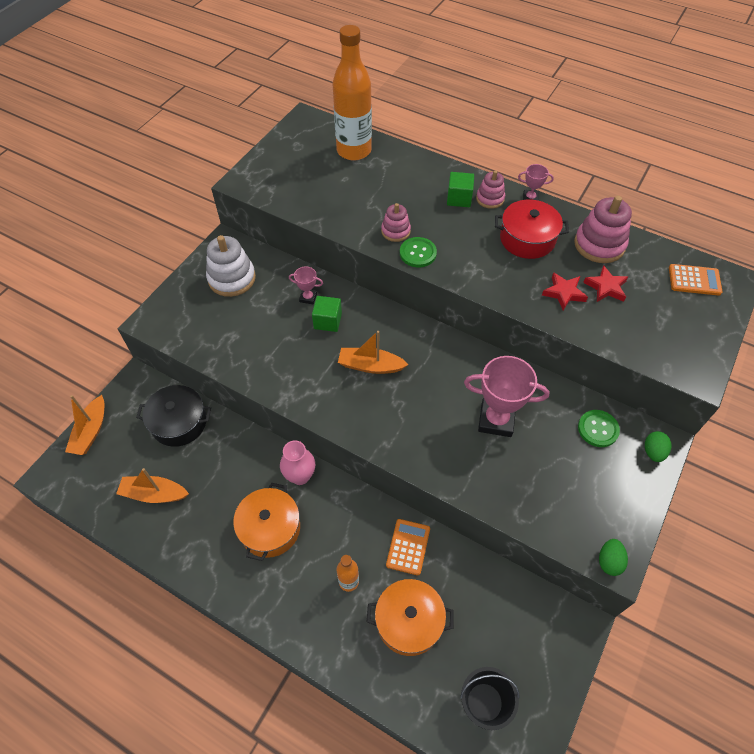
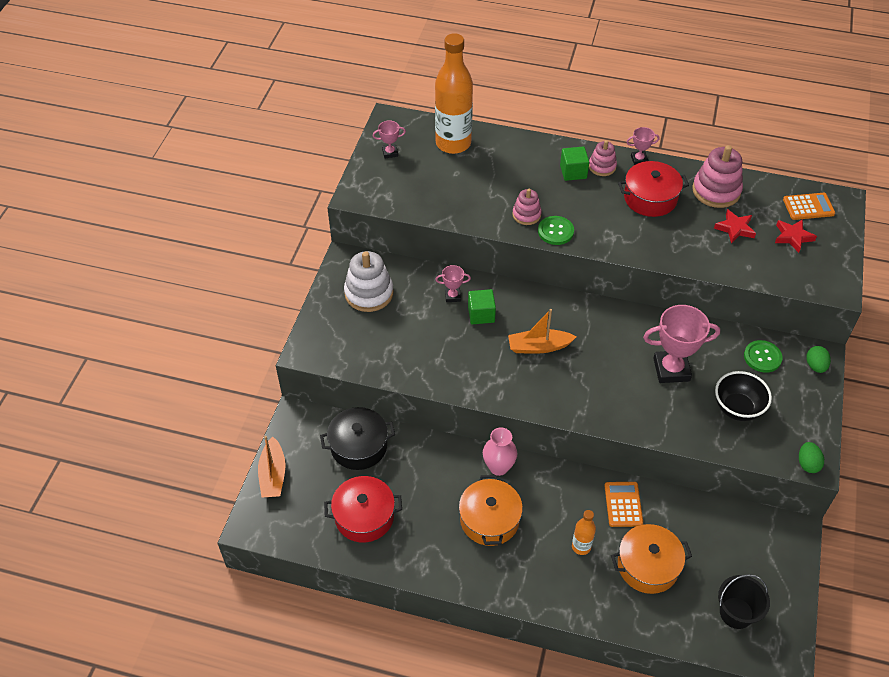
camera: 15 degrees left, 5 degrees down
(154, 494) = (364, 516): orange boat -> red pot
(291, 149) = (390, 153): none -> pink trophy
(551, 479) = (737, 408): none -> black bowl
(564, 293) = (700, 241): red star -> red star (793, 237)

